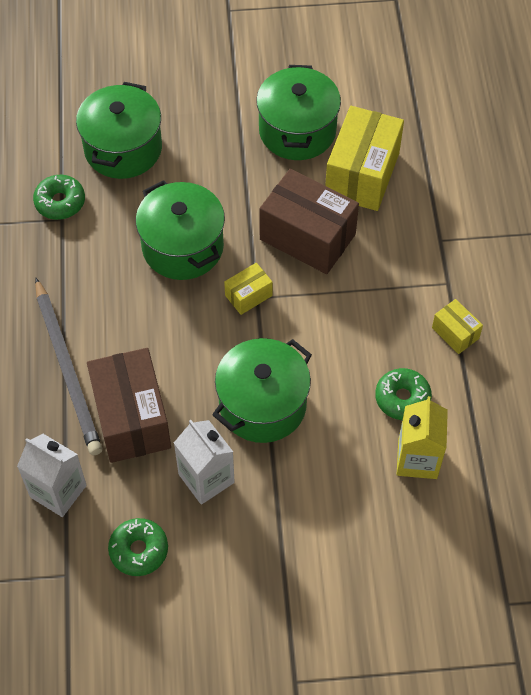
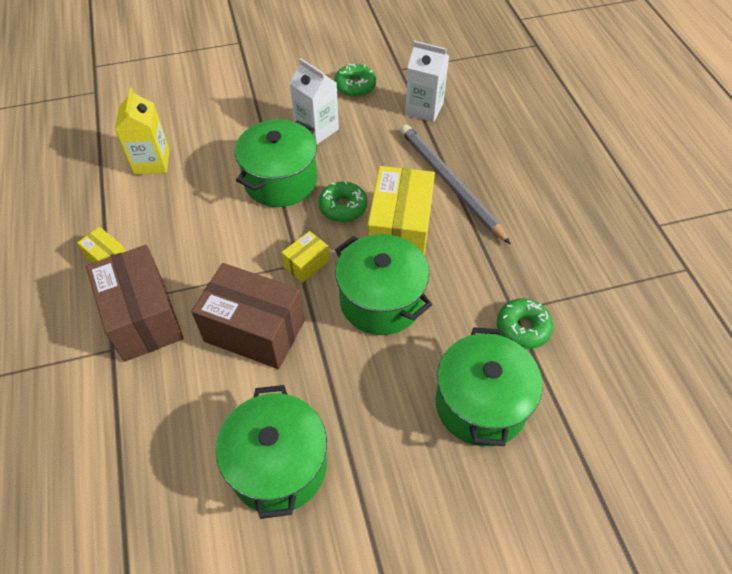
camera: 170 degrees right, 5 degrees down
(131, 418) = (385, 158): brown box -> brown box (143, 318)
(362, 174) = (196, 416): yellow box -> yellow box (400, 232)
(402, 398) = (161, 201): green donut -> green donut (343, 207)

